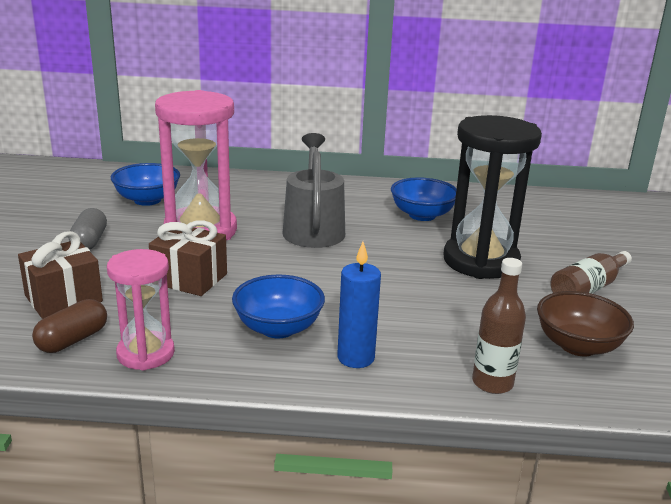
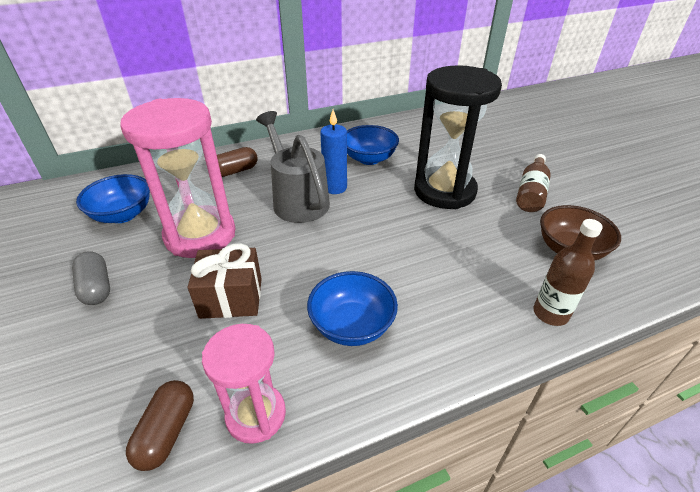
camera: 25 degrees left, 15 degrees up
(63, 298) = (118, 377): brown gift -> none
(273, 193) = (235, 171): none -> brown capsule
(355, 358) = (438, 332): blue candle -> blue candle (335, 187)

